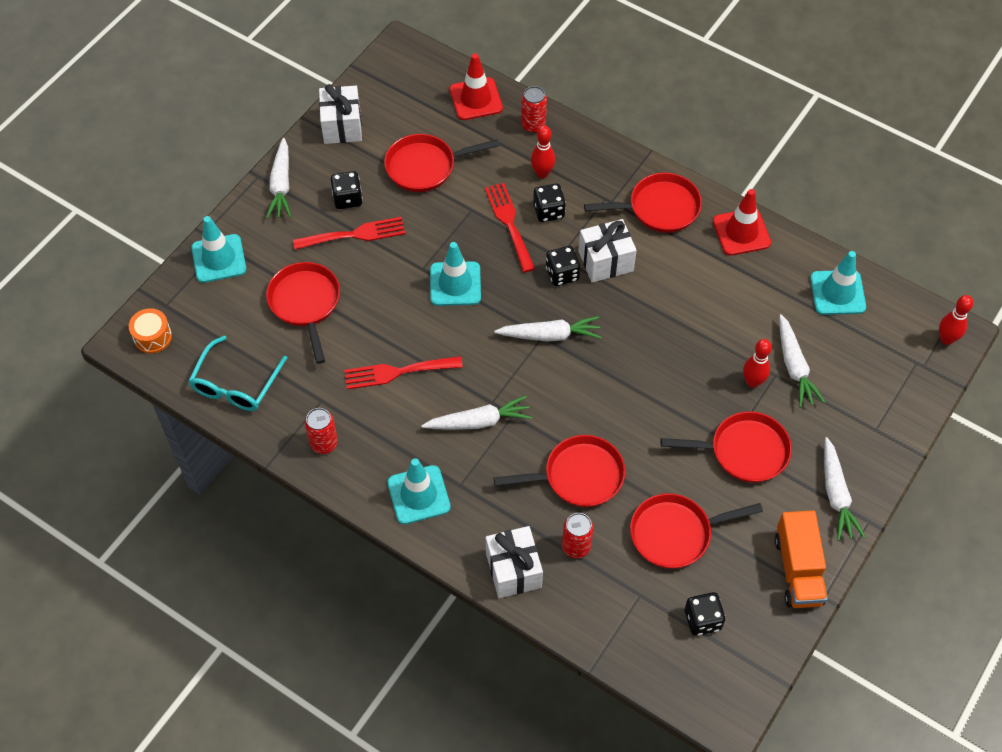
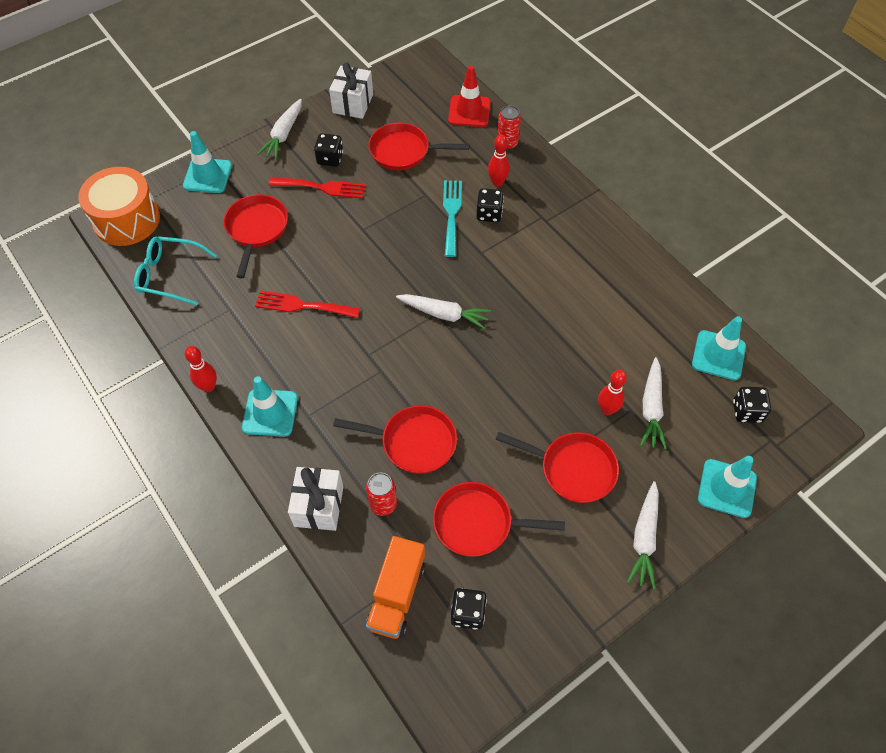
camera: 20 degrees right, 0 degrees up
(153, 337) = (127, 220): orange drum -> orange drum, size x2.03
(236, 384) = (170, 275): turquoise glasses -> turquoise glasses turned 60 degrees clockwise
(324, 443) = (214, 345): red can -> none
(455, 284) = (384, 249): turquoise traffic cone -> turquoise traffic cone (727, 488)
(479, 421) = (350, 367): white carrot -> none
(509, 223) = (451, 214): red fork -> turquoise fork
(562, 274) = (477, 267): black dice -> black dice (747, 411)
(605, 261) = (519, 268): white gift -> none
(659, 208) = (585, 237): red pan -> none
(741, 232) = (650, 278): red traffic cone -> none
(798, 570) = (578, 597): orange truck -> orange truck (397, 595)
(946, 339) = (808, 428): red bowling pin -> red bowling pin (208, 387)

